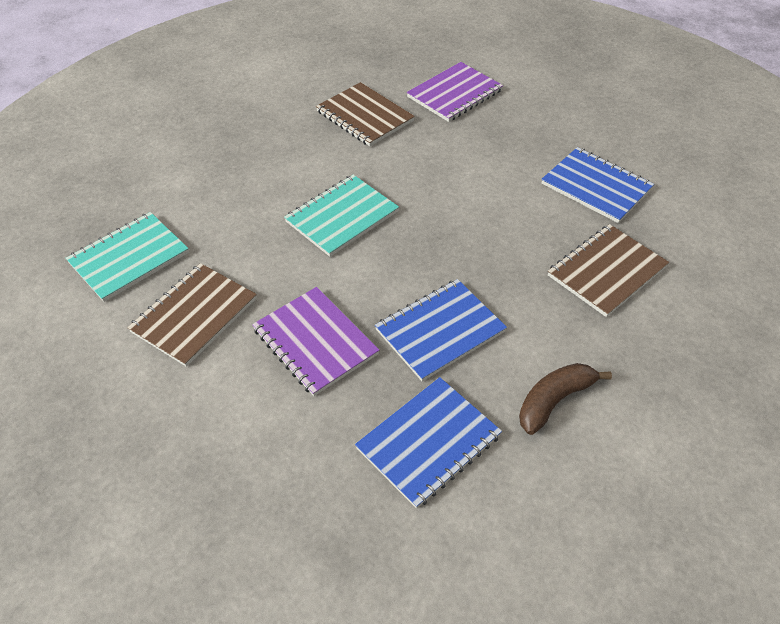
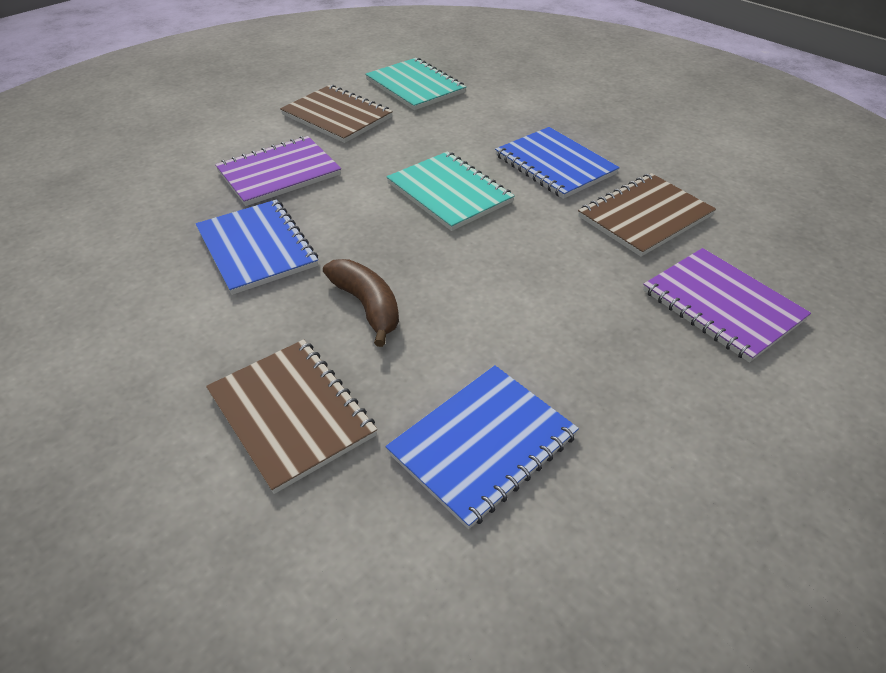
camera: 95 degrees right, 5 degrees down
(428, 442) = (130, 229): blue notebook -> blue notebook (555, 165)
(554, 400) = (119, 321): brown banana -> brown banana (367, 306)

